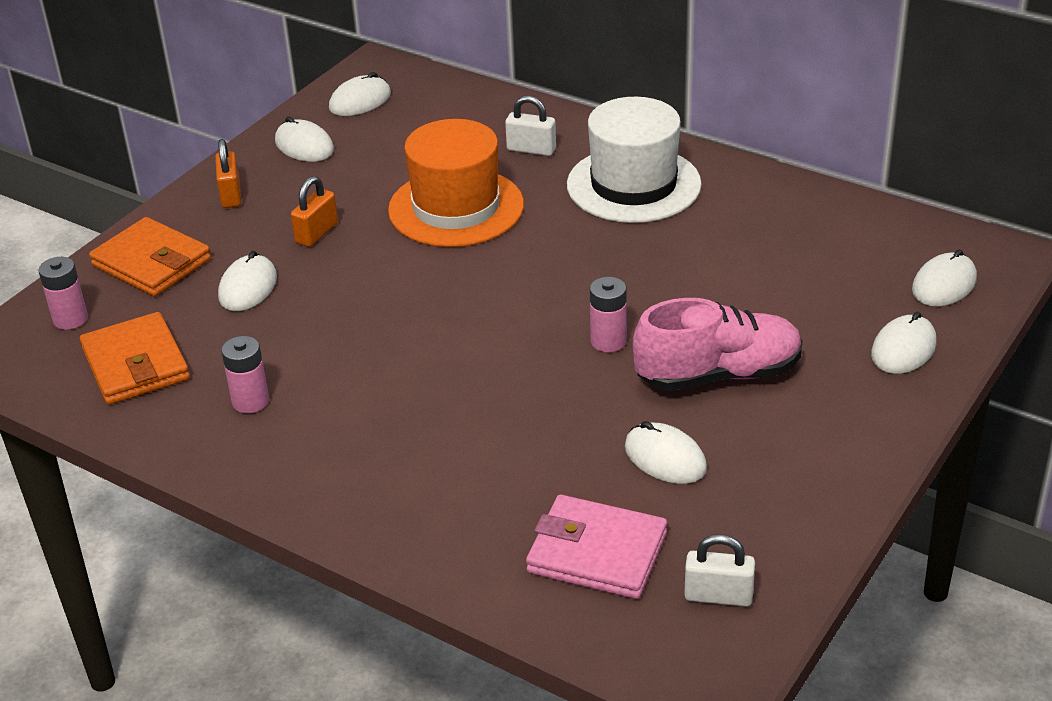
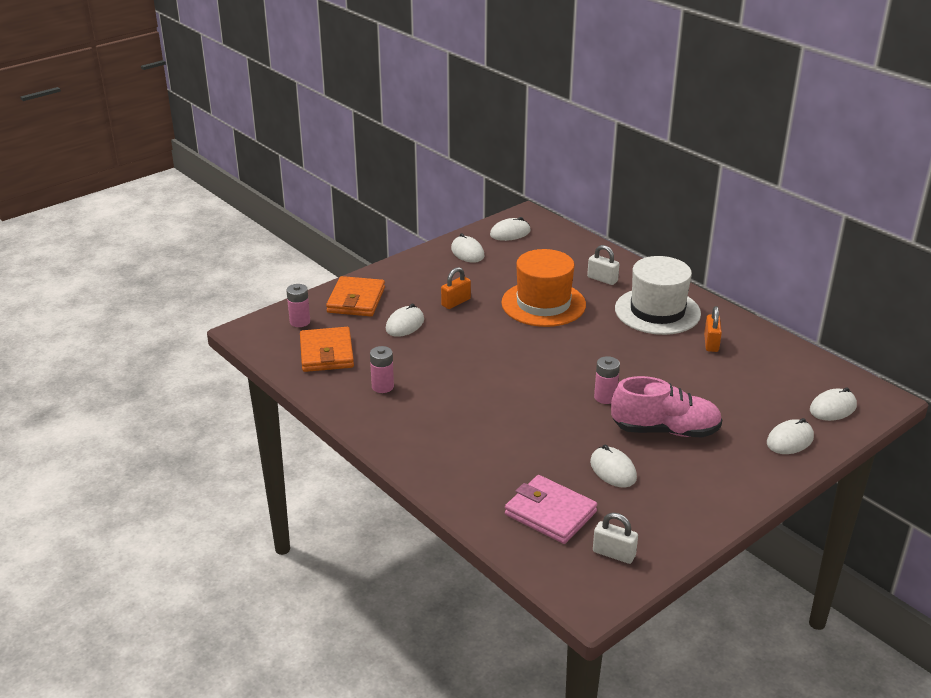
camera: 15 degrees right, 5 degrees down
(152, 263) = (356, 300): orange wallet -> orange wallet turned 45 degrees clockwise
(231, 195) = (414, 272): orange padlock -> orange padlock (711, 343)

